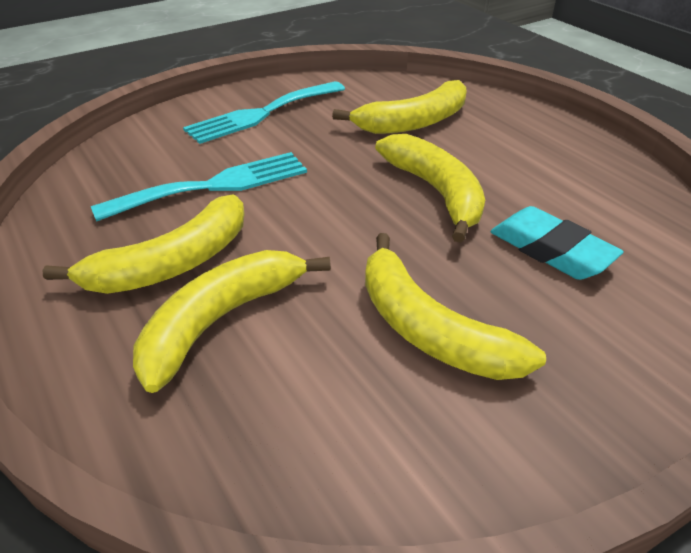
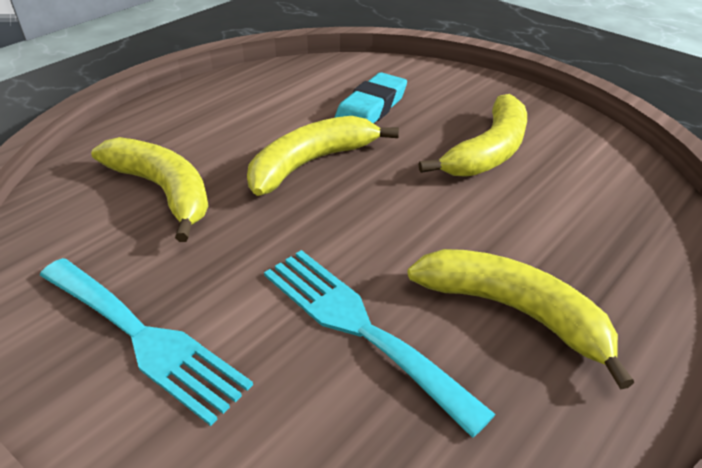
camera: 105 degrees left, 0 degrees up
(220, 320) = (559, 252): yellow banana -> none

